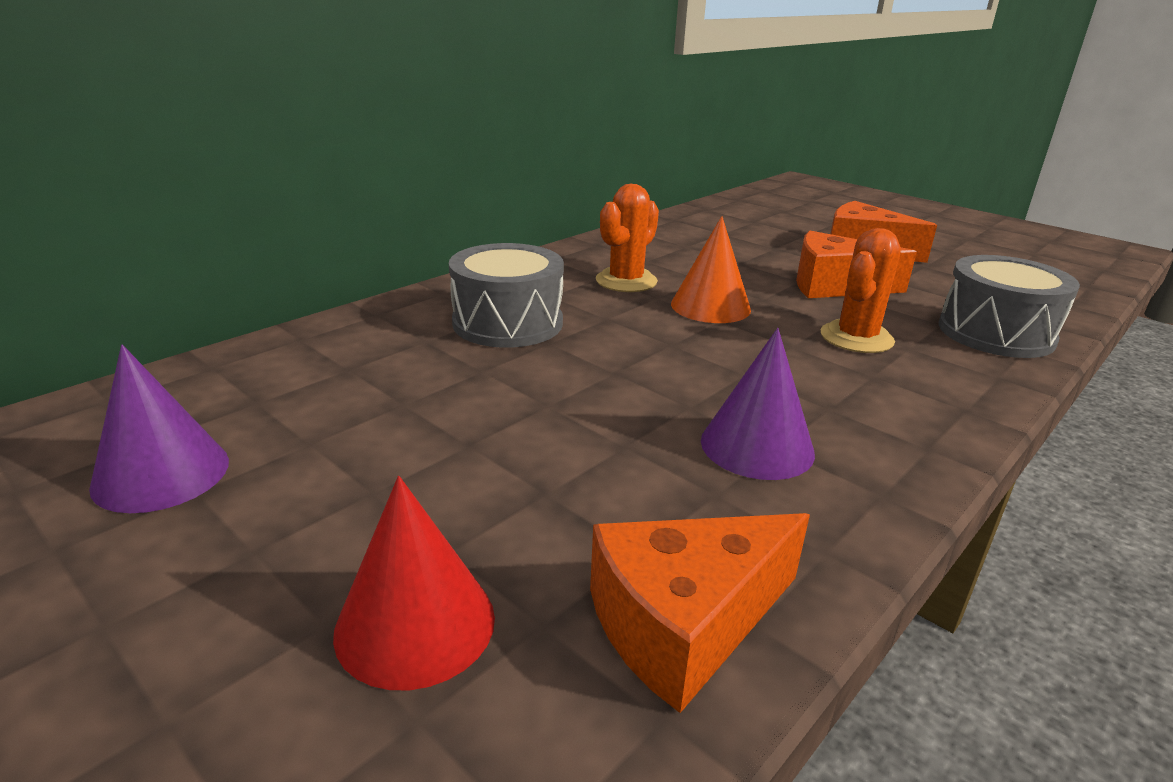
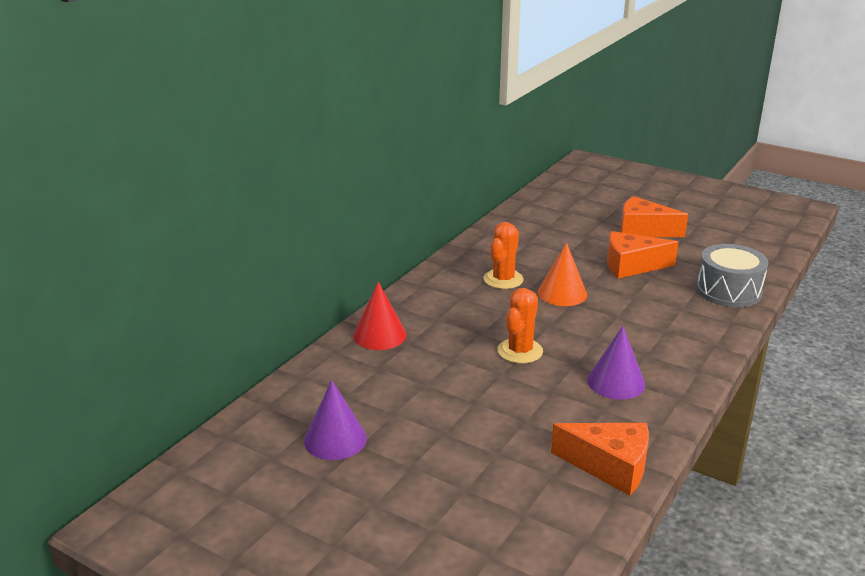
camera: 10 degrees left, 0 degrees up
(415, 624) = (502, 483): red cone -> red cone (379, 335)
(507, 323) = (449, 323): grey drum -> none
(684, 624) = (610, 466): orange cheese -> orange cheese turned 120 degrees counterclockwise
(856, 338) = (652, 305): orange cactus -> orange cactus (520, 351)

